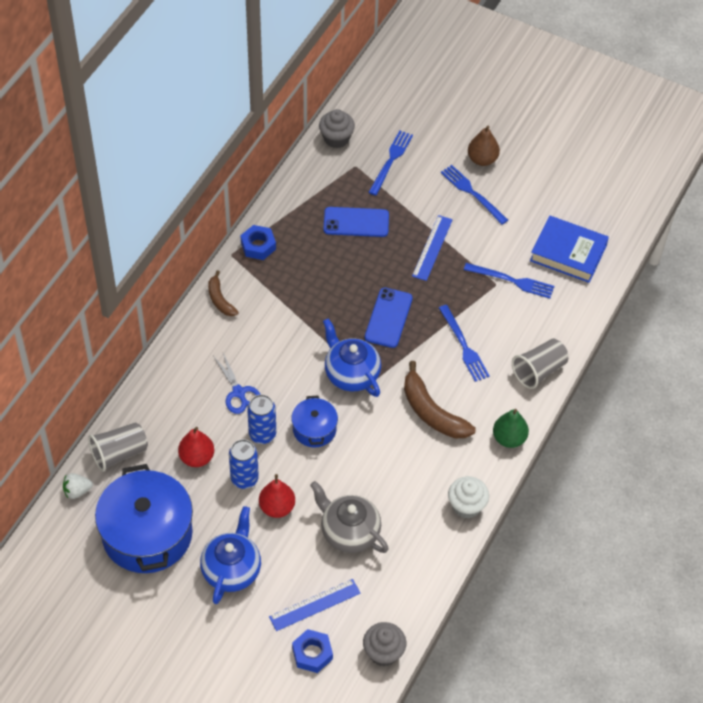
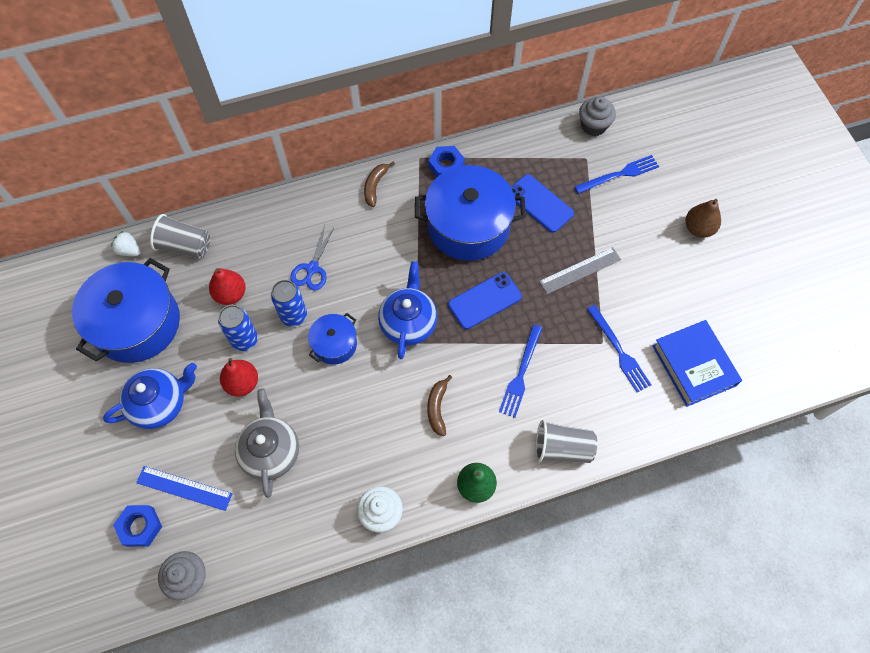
camera: 45 degrees right, 10 degrees up
(321, 276) = (468, 226): none -> blue pot
(432, 248) = (580, 270): blue ruler -> grey ruler
(432, 412) = (437, 408): brown banana -> brown banana, size x0.58
(472, 193) = (661, 251): blue fork -> none

